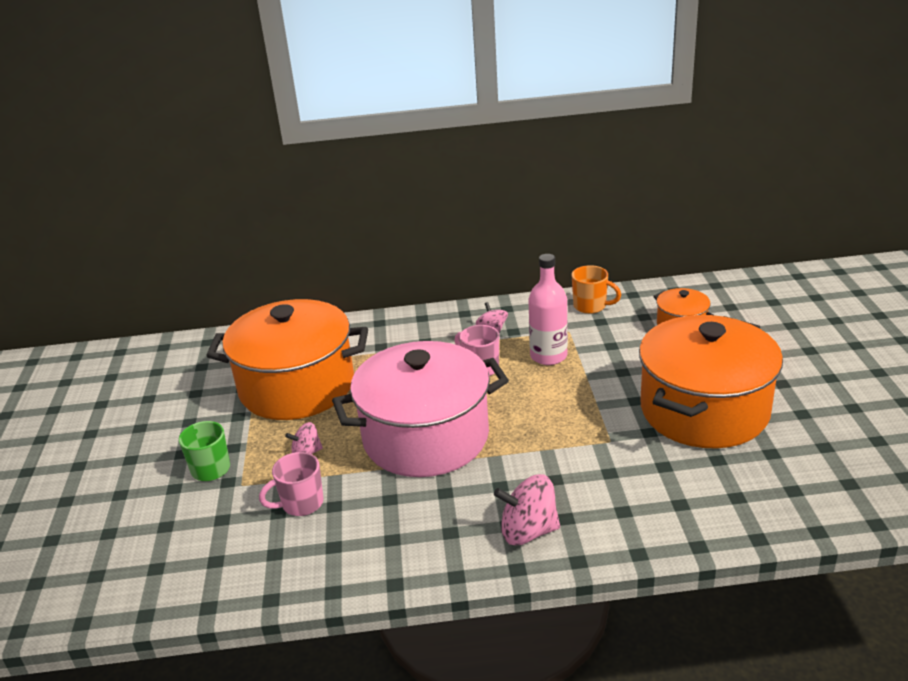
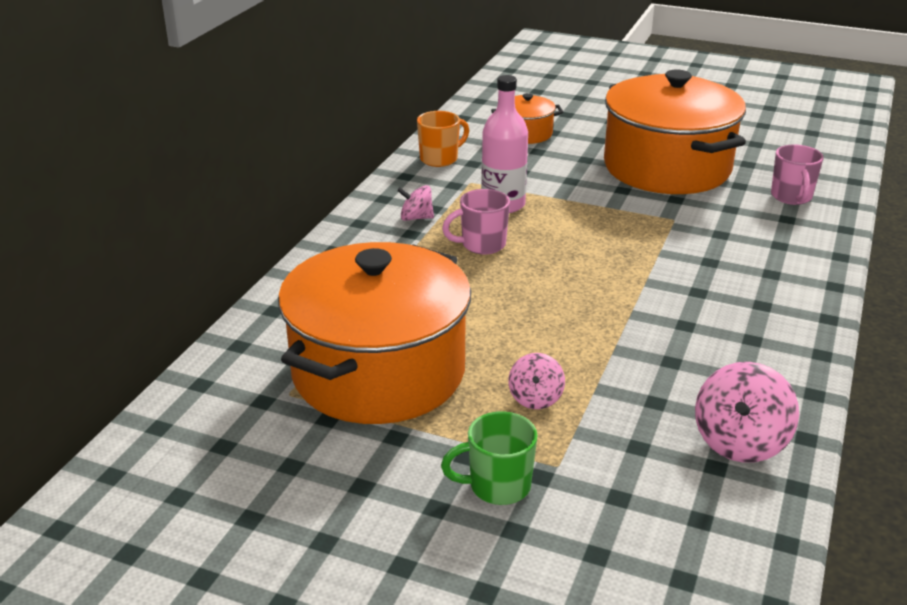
camera: 65 degrees left, 0 degrees up
(301, 504) = (634, 425): pink mug -> pink mug (791, 197)
(426, 437) = (578, 310): pink pot -> none
(528, 531) = (778, 297): pink spinning top -> pink spinning top (740, 442)

